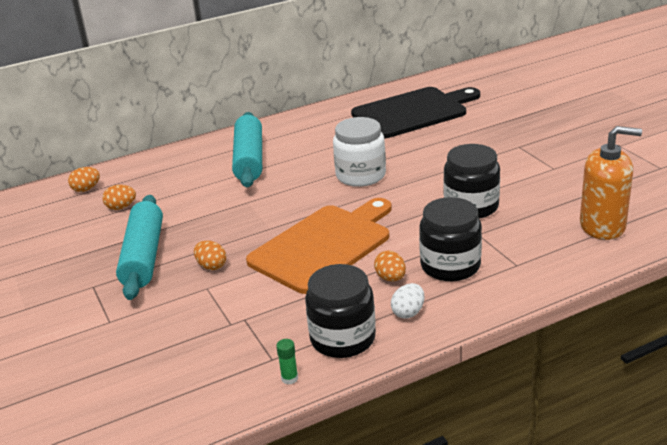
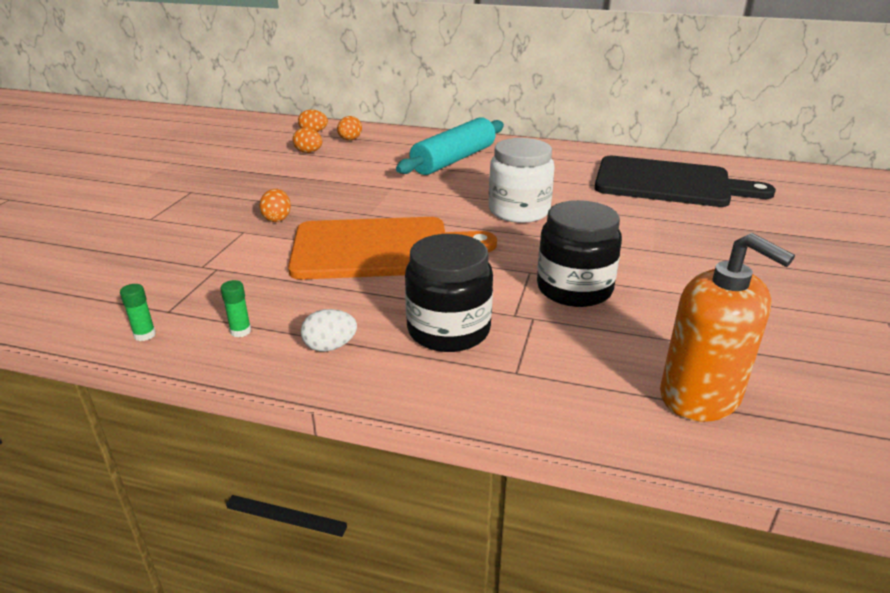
camera: 40 degrees right, 0 degrees up
(144, 256) = (254, 189): turquoise rolling pin -> none
(342, 338) = (240, 331): black jar -> green glue stick
(390, 278) = (376, 307): orange egg -> orange egg (350, 140)

